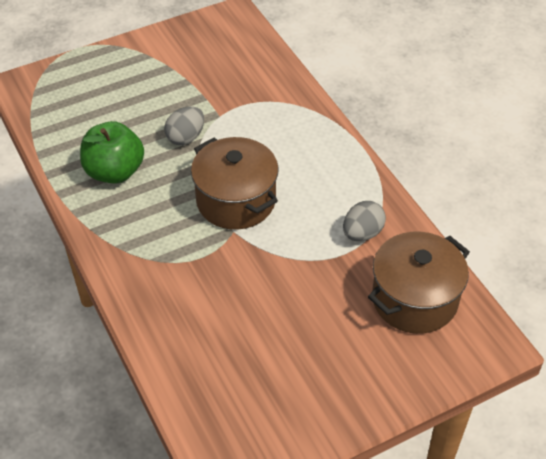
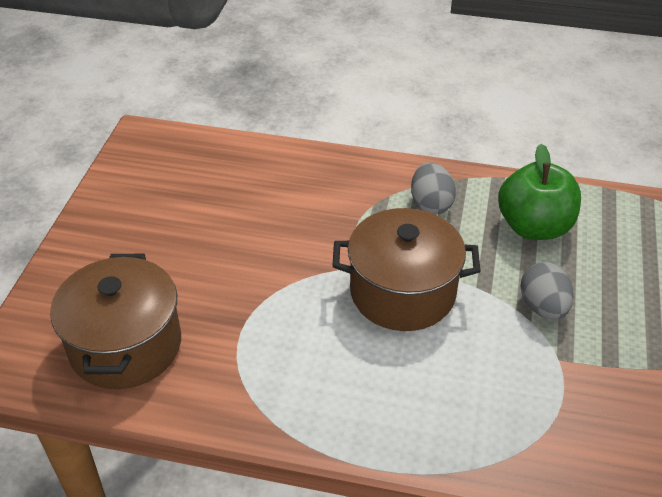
camera: 130 degrees right, 5 degrees down
(362, 233) = (247, 365): grey egg -> grey egg (430, 204)

